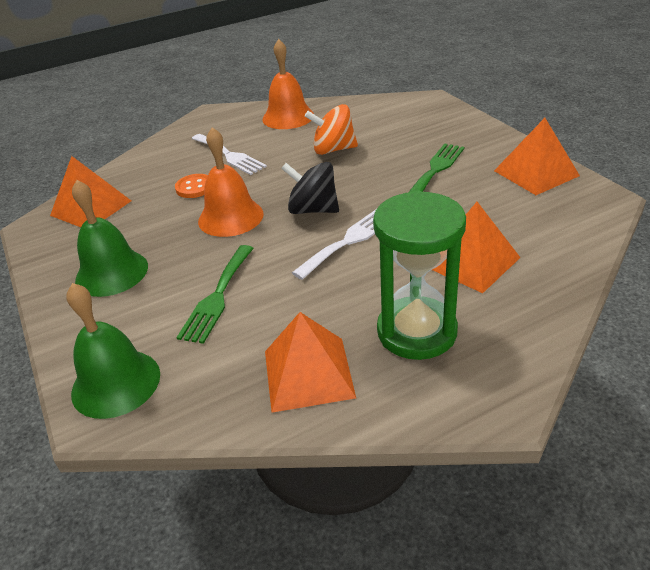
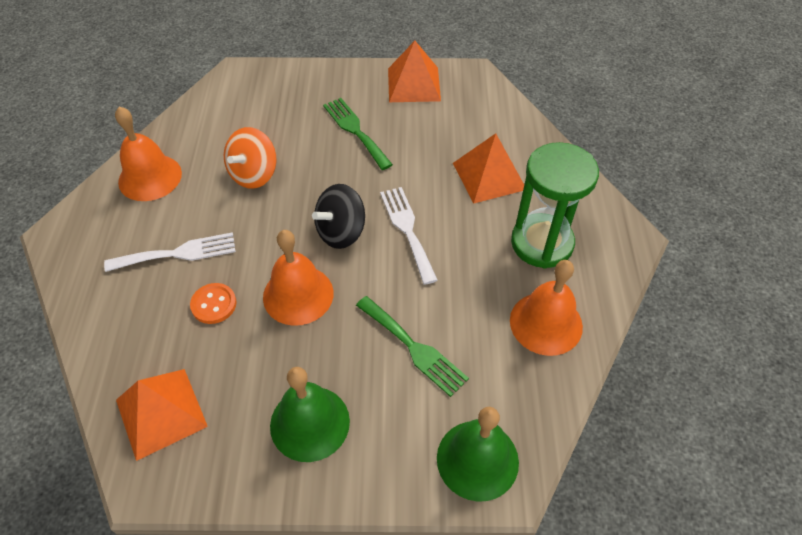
camera: 65 degrees left, 15 degrees up
(308, 373) = (546, 323): orange pyramid -> orange bell

